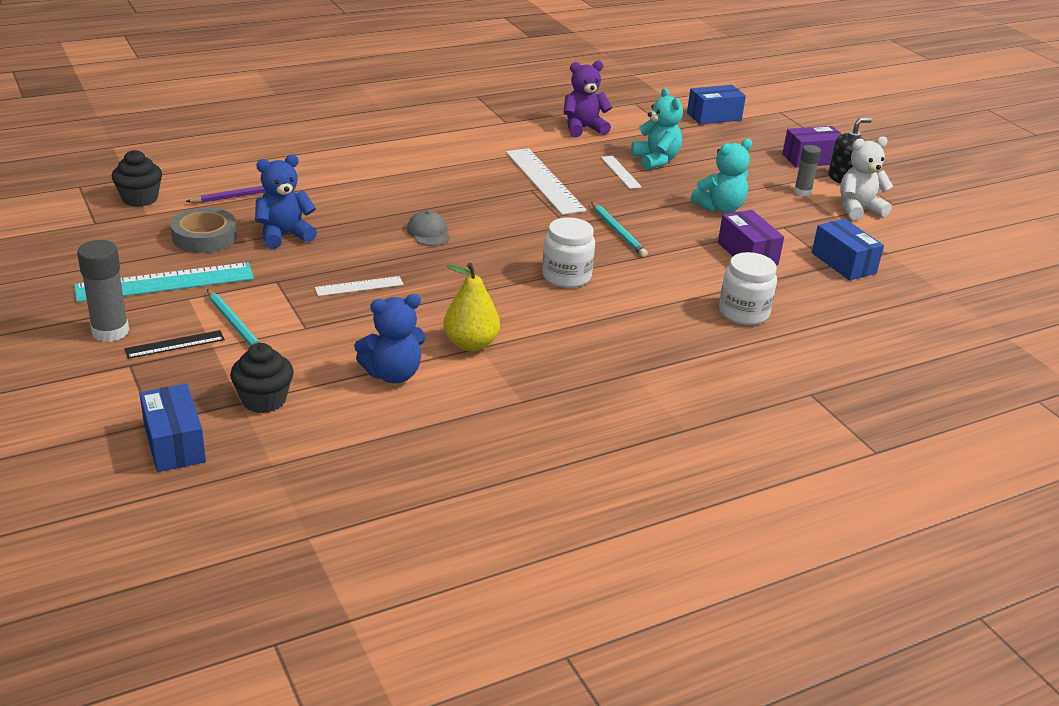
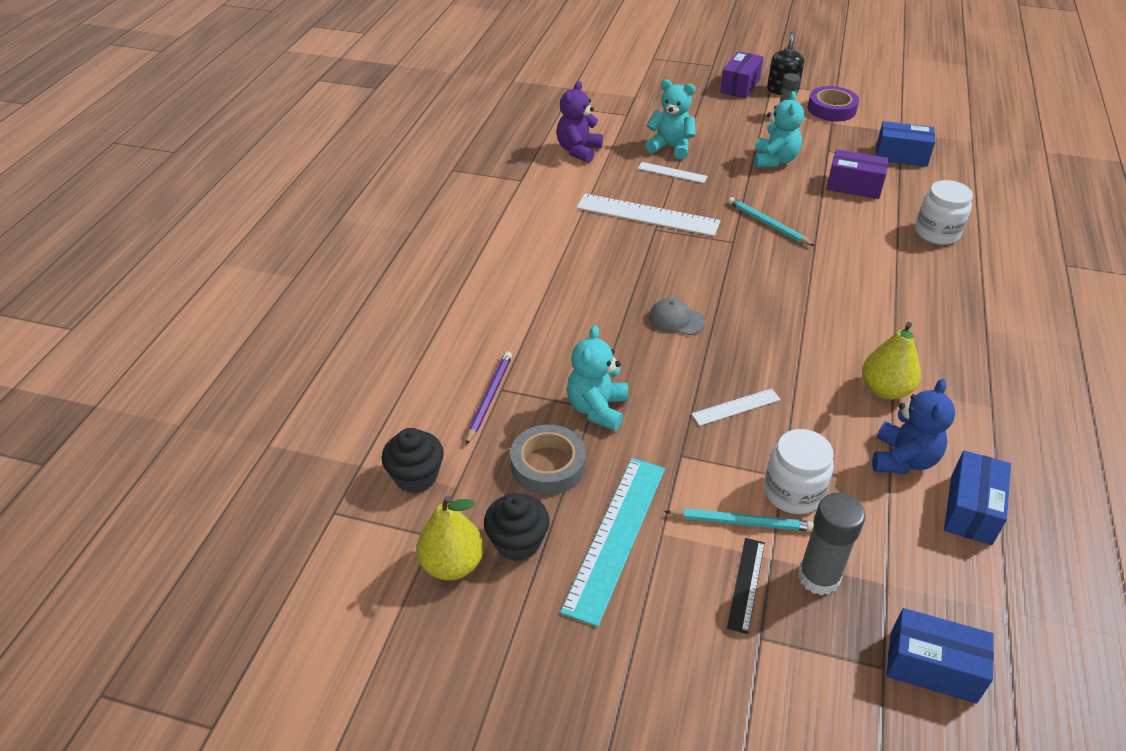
camera: 45 degrees left, 10 degrees up
(77, 237) = (452, 564): none -> yellow pear
(110, 332) = (683, 625): grey glue stick -> grey glue stick (818, 577)
(264, 400) = (893, 565): black cupcake -> black cupcake (517, 542)
(284, 235) = (597, 409): blue teddy bear -> turquoise teddy bear
(359, 286) = (736, 407): white ruler -> white ruler turned 45 degrees clockwise
(566, 276) = (816, 285): white jar -> white jar (793, 492)
(618, 232) = (768, 224): turquoise pencil -> turquoise pencil turned 150 degrees counterclockwise
(714, 116) = (628, 86): blue box -> blue box (970, 509)
(858, 209) = (831, 109): white teddy bear -> purple tape

